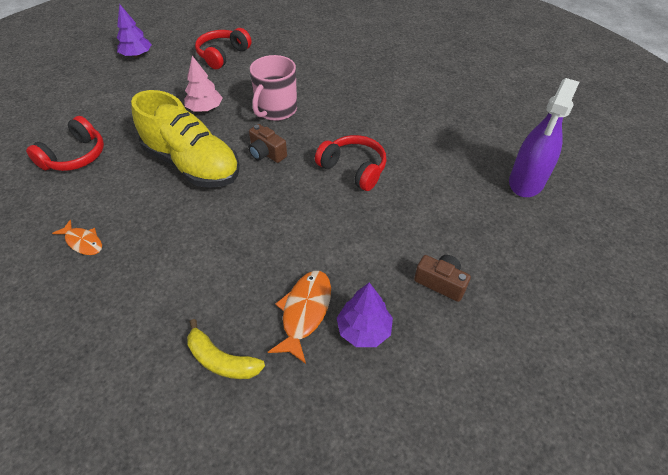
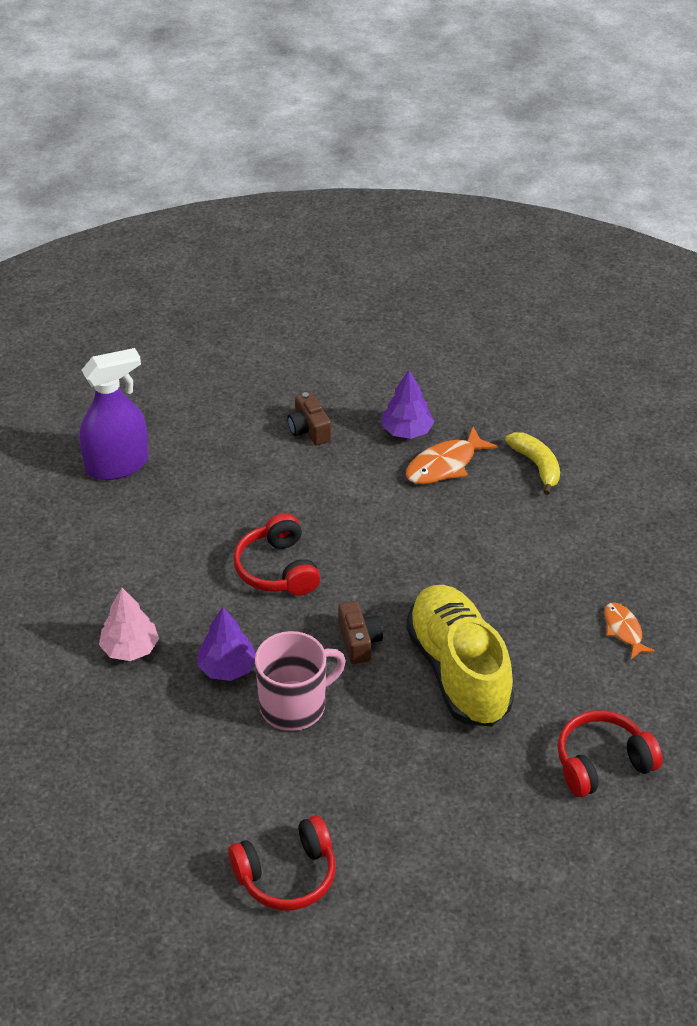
camera: 145 degrees left, 5 degrees down
(137, 55) = (431, 960): purple tree -> purple tree (227, 668)
(205, 109) = (389, 760): pink tree -> pink tree (130, 648)

